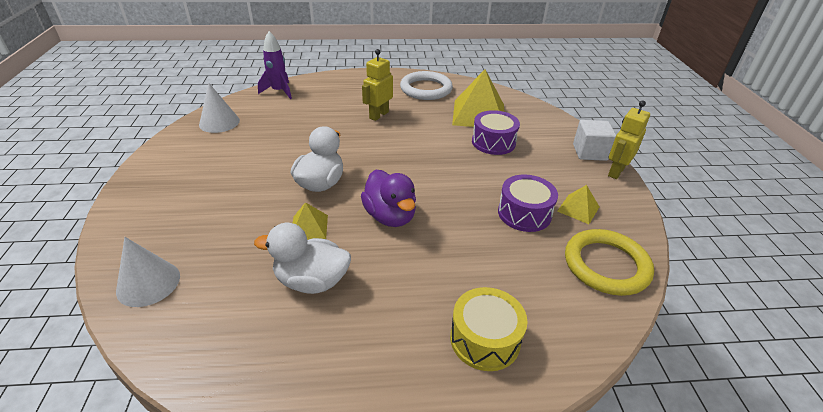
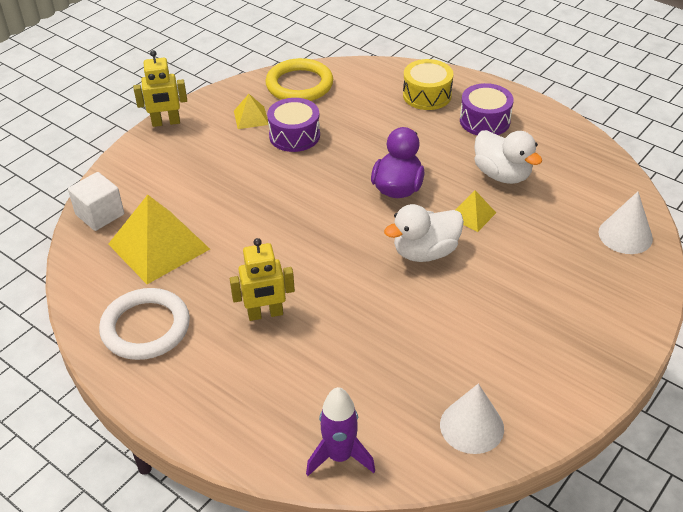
camera: 135 degrees left, 5 degrees up
(493, 142) = (208, 204): purple drum -> purple drum (484, 121)
(590, 152) = (148, 146): white cube -> white cube (100, 214)

